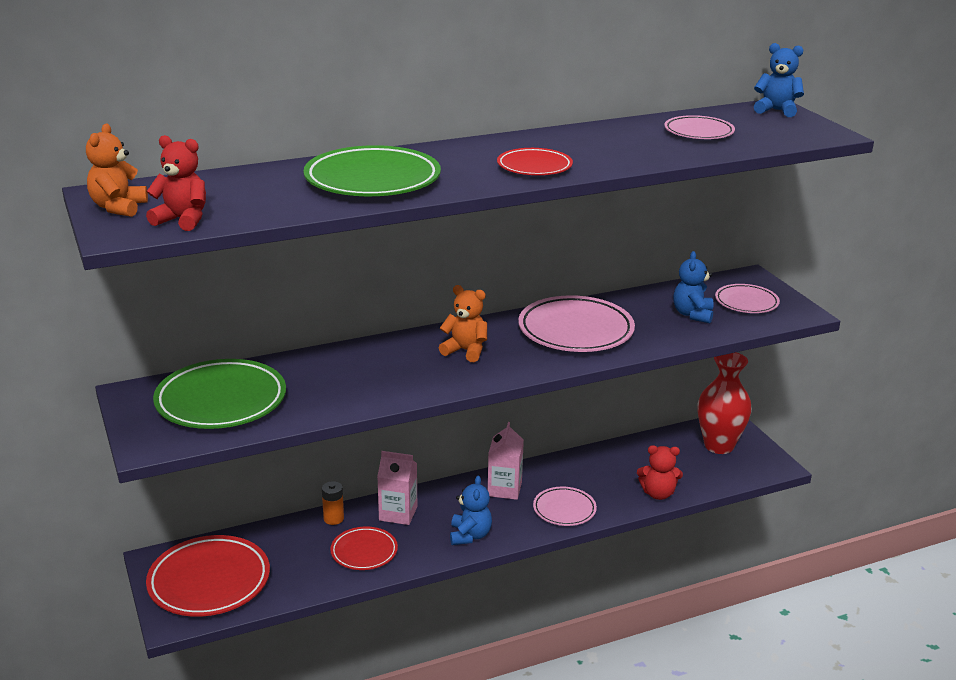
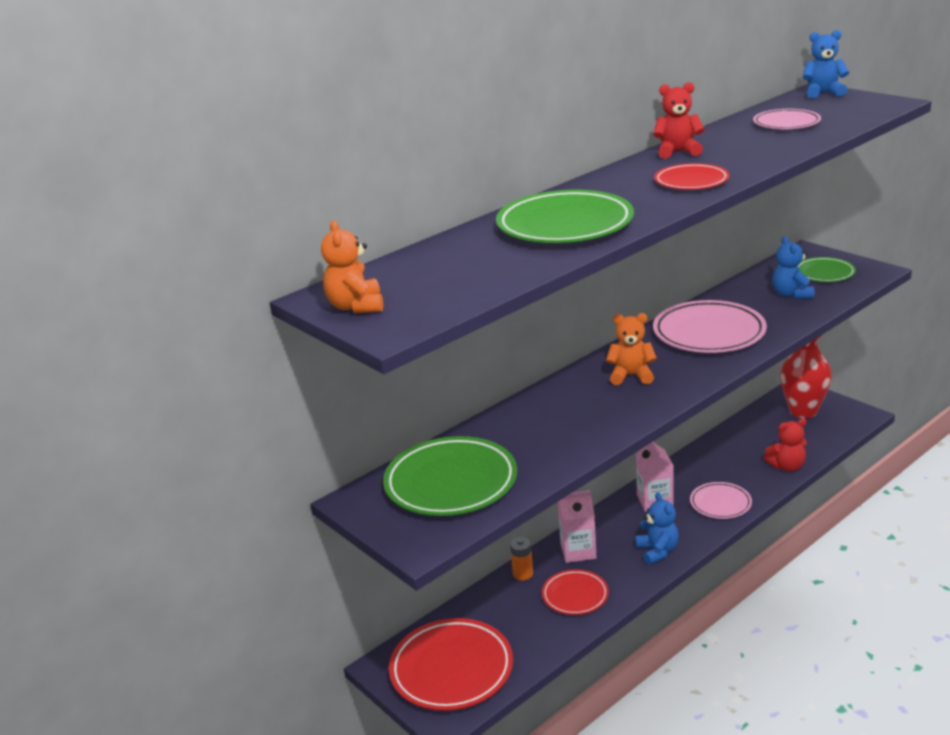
camera: 15 degrees left, 0 degrees up
(182, 220) = (436, 302): red teddy bear -> red teddy bear (677, 152)
(746, 302) = (824, 273): pink plate -> green plate

